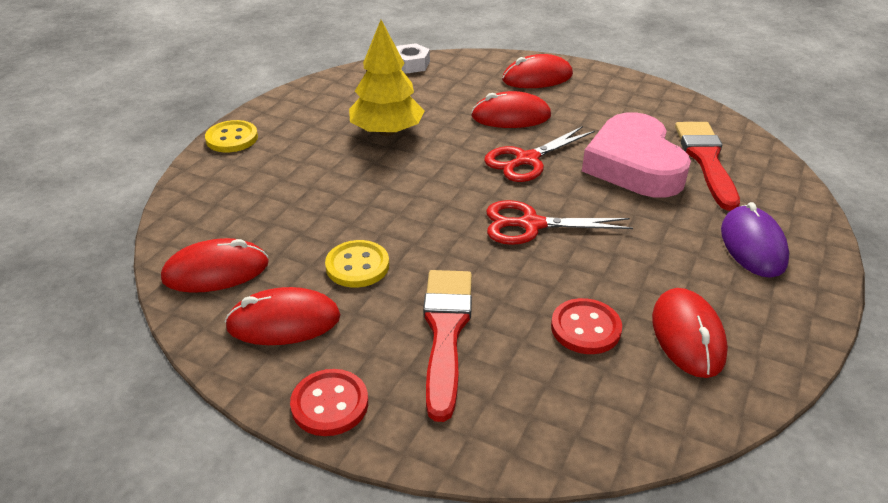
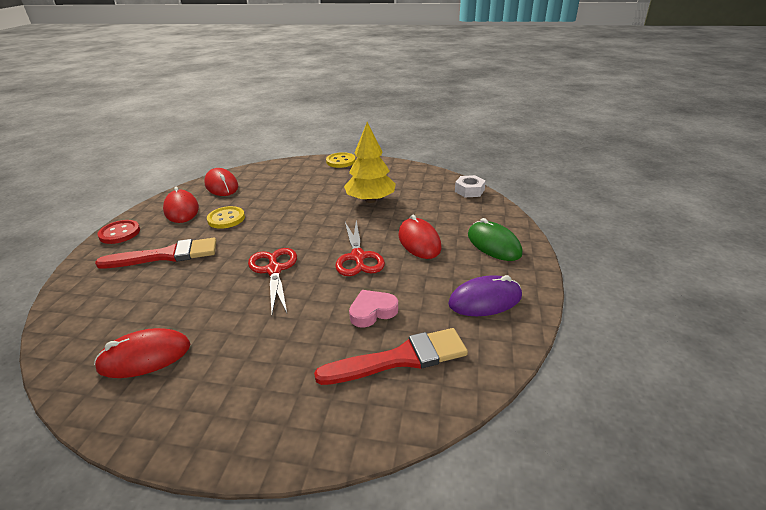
camera: 75 degrees right, 5 degrees down
(527, 160) = (358, 257): red scissors -> red scissors turned 135 degrees counterclockwise
(537, 77) = (494, 244): red mouse -> green mouse
(585, 328) = (161, 306): red button -> none
(634, 165) = (372, 311): pink heart -> pink heart, size x0.48
(753, 245) = (260, 396): purple mouse -> purple mouse (485, 300)

